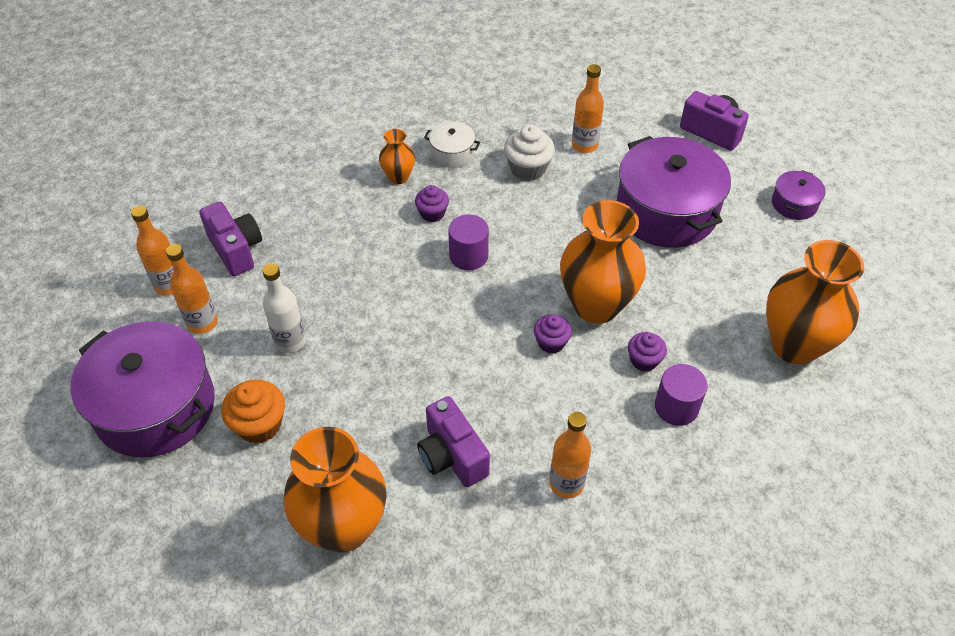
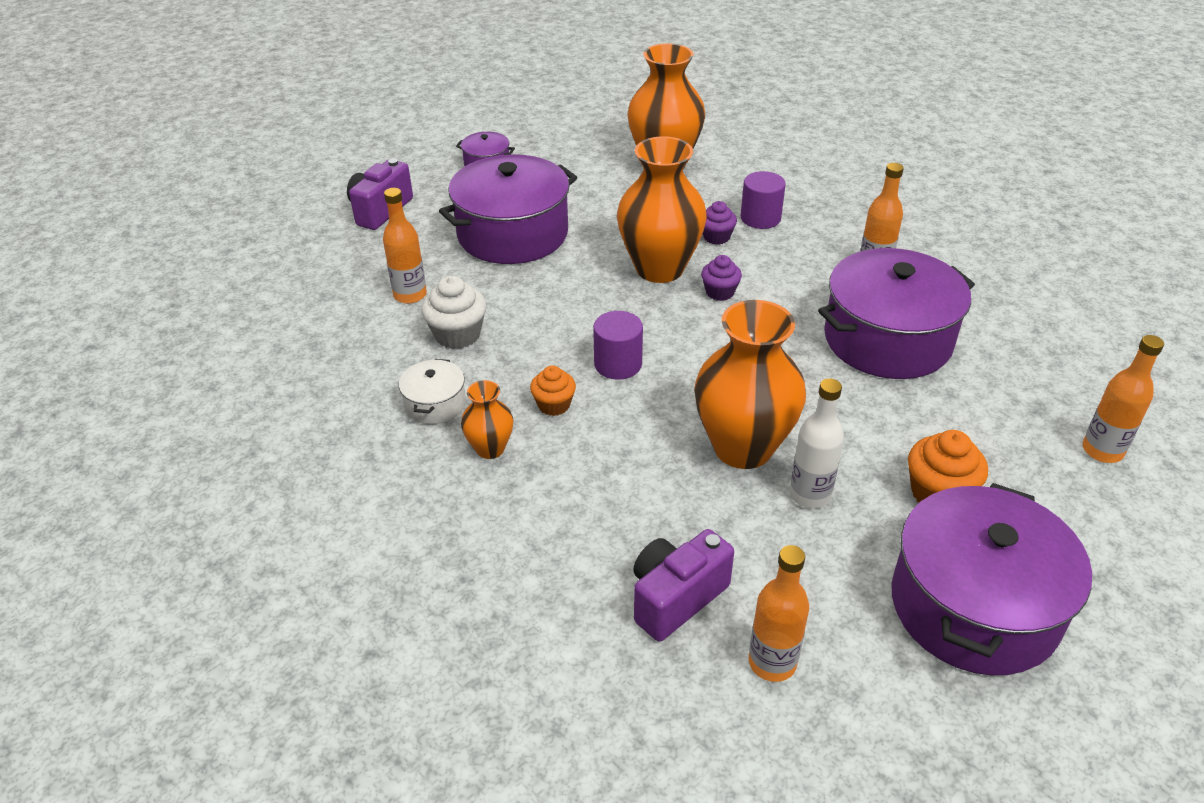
camera: 100 degrees left, 10 degrees down
(202, 323) = (821, 598): orange bottle -> orange bottle (1102, 451)
(343, 527) = (1010, 398): orange vase -> orange vase (743, 448)
(432, 213) = (554, 405): purple cupcake -> orange cupcake
(452, 456) = (887, 339): purple camera -> purple pot

